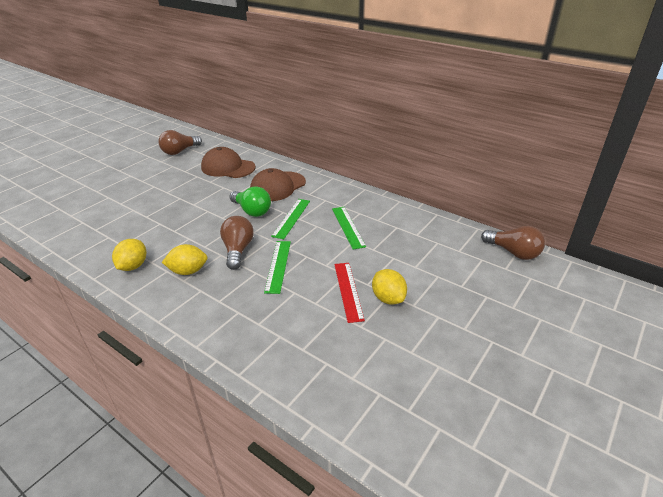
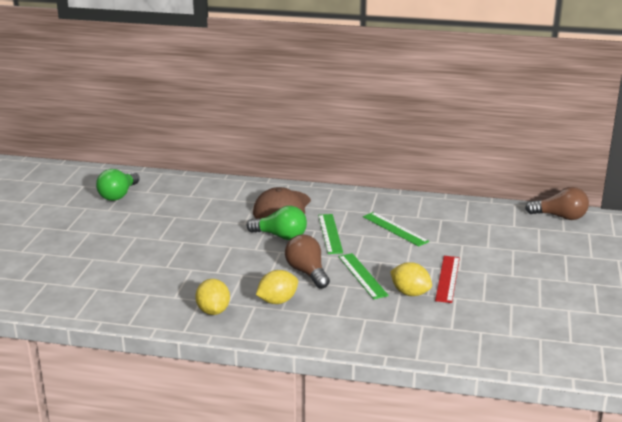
camera: 25 degrees left, 10 degrees down
(179, 151) = (118, 195): brown light bulb -> green light bulb
(228, 167) = (201, 200): brown cap -> none
(348, 291) = (447, 278): red ruler -> red ruler turned 45 degrees clockwise
(388, 298) = (487, 275): yellow lemon -> yellow lemon (410, 293)

